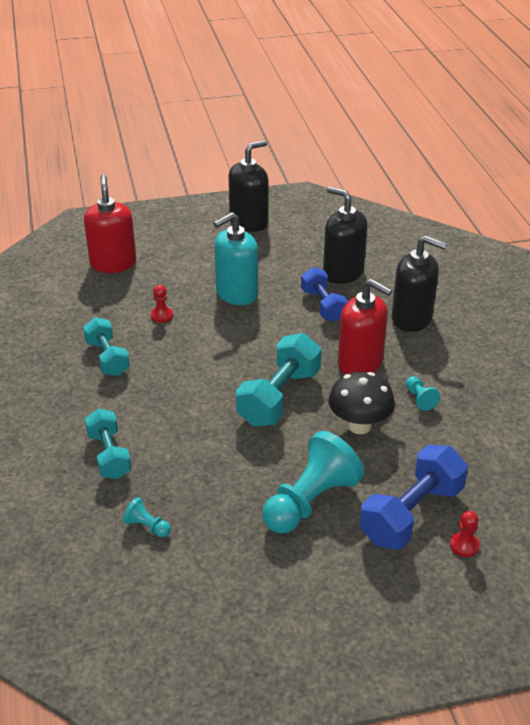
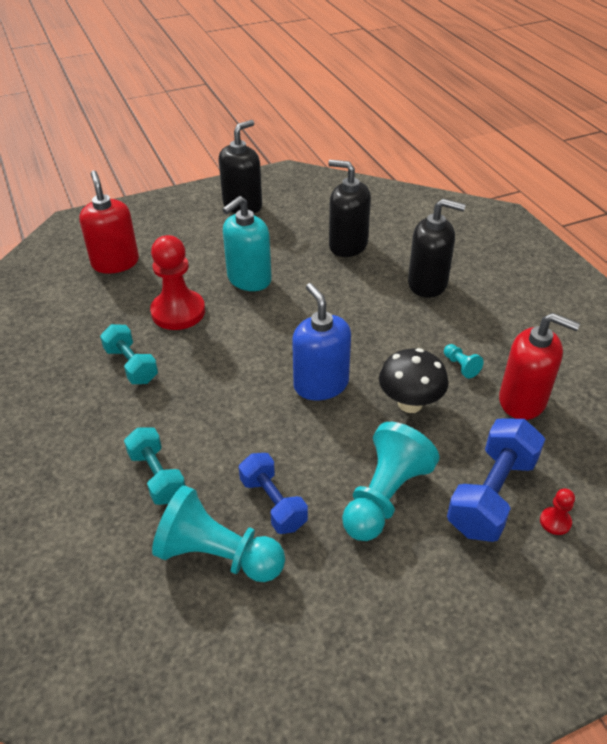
camera: 10 degrees left, 5 degrees up
(147, 526) = (218, 555): turquoise pawn -> turquoise pawn, size x2.33
(161, 316) = (178, 312): red pawn -> red pawn, size x2.33
(279, 397) = (321, 384): turquoise dumbbell -> blue soap dispenser
(323, 305) = (338, 281): blue dumbbell -> blue dumbbell (273, 503)
(360, 363) = (391, 336): red soap dispenser -> red soap dispenser (522, 400)

